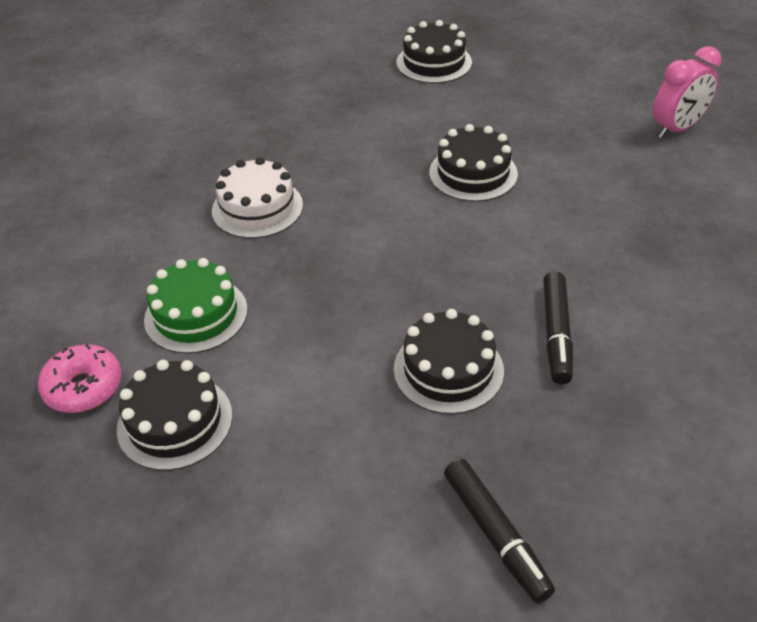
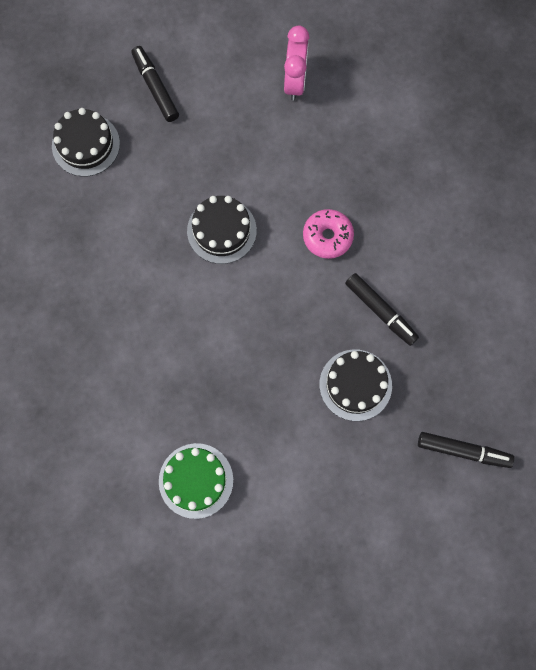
camera: 50 degrees left, 30 degrees up
(83, 387) = (199, 578): pink donut -> pink donut (327, 236)
(175, 422) = (268, 546): black cake -> none
(257, 208) = (132, 378): white cake -> none
(538, 65) = (155, 87): none -> black marker

